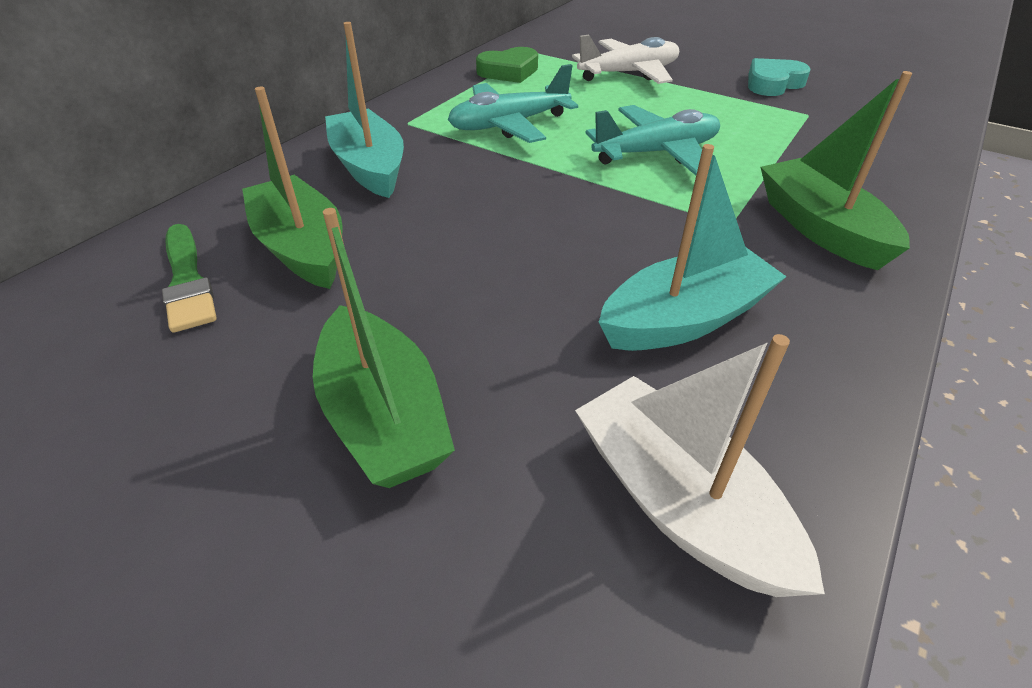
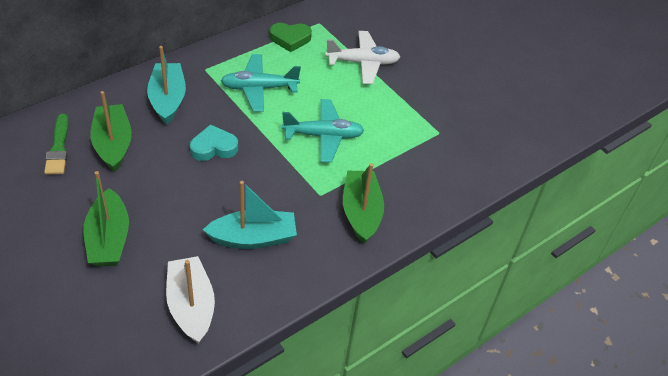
camera: 15 degrees right, 5 degrees up
(773, 83) = (444, 99): turquoise heart -> turquoise heart (214, 147)

